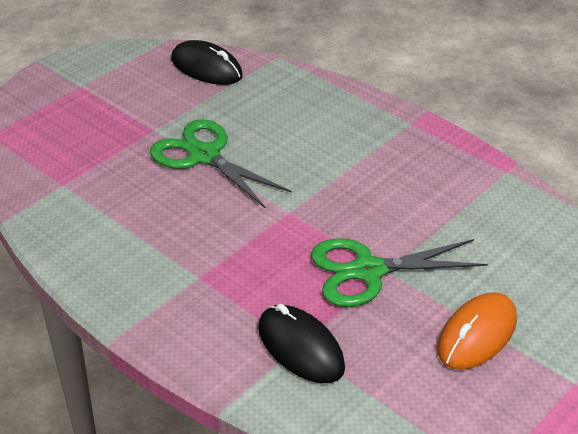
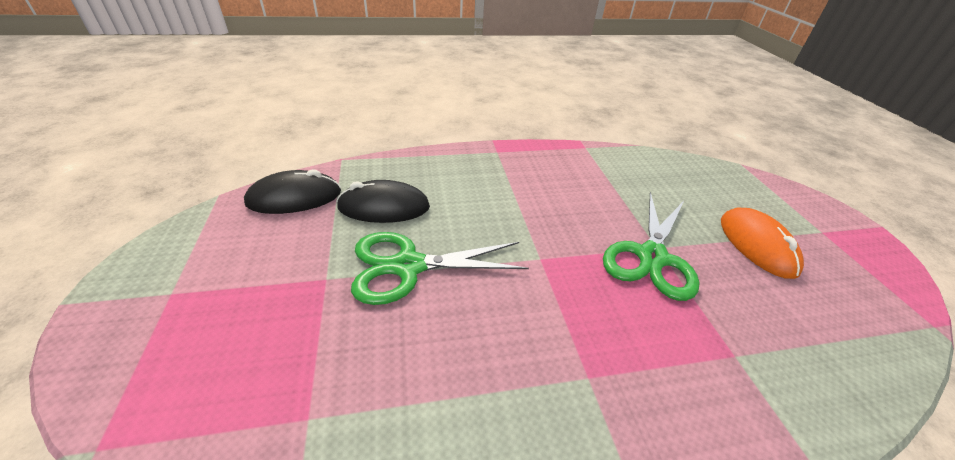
camera: 55 degrees left, 0 degrees up
(300, 348) = (740, 356): black mouse -> black mouse (384, 207)

